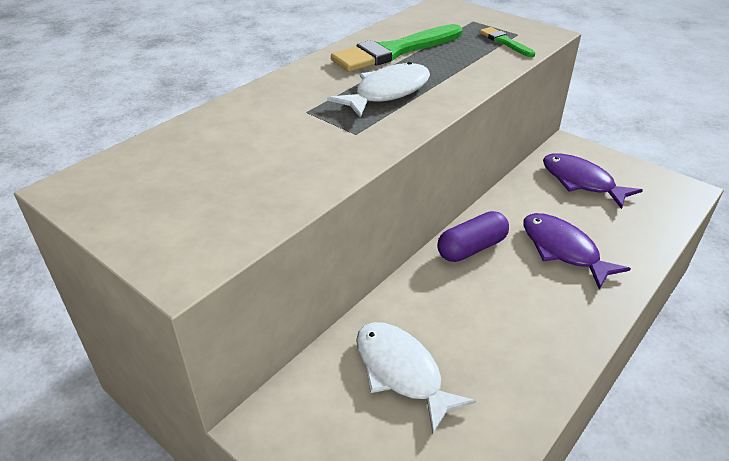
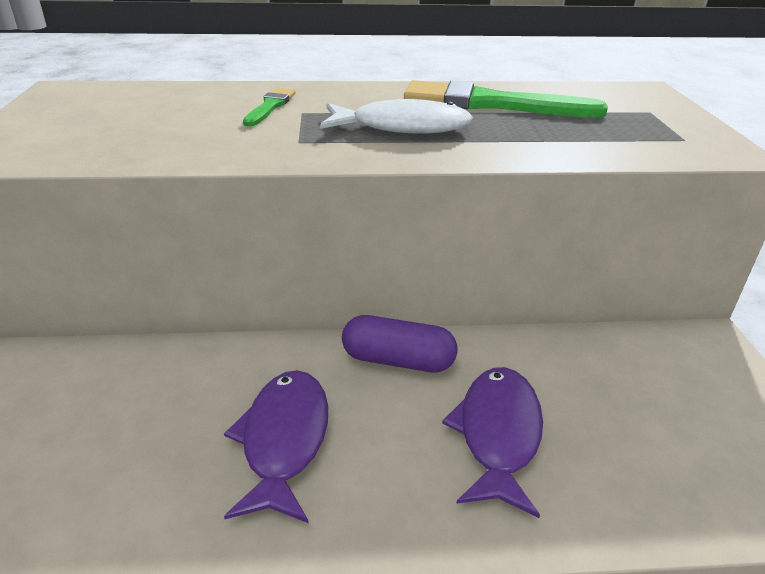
camera: 45 degrees right, 5 degrees down
(401, 372) = (148, 408): white fish -> none
(505, 42) = (645, 139): green brush -> green brush (270, 107)
(581, 182) = (658, 386): purple fish -> purple fish (284, 440)

